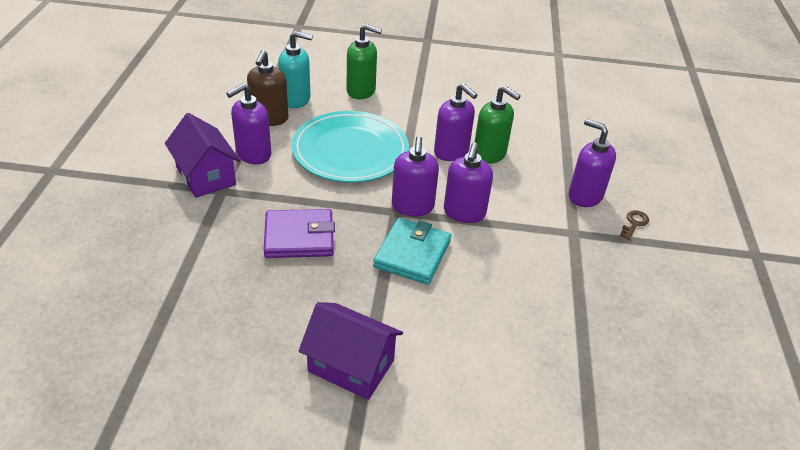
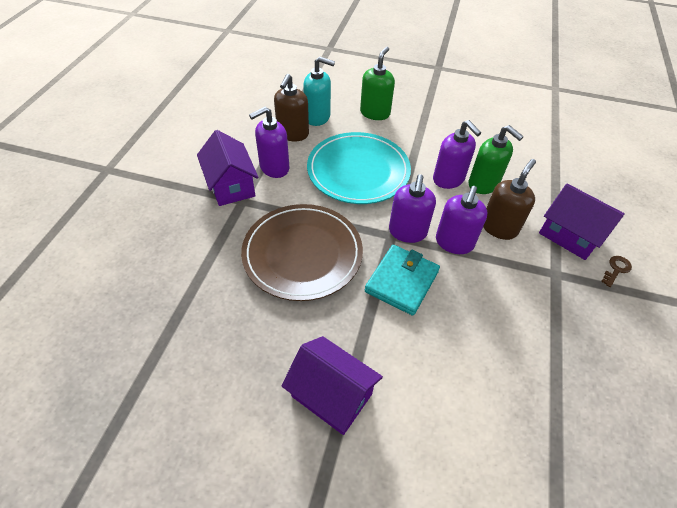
camera: 10 degrees right, 10 degrees up
(299, 237) = (302, 253): purple wallet -> brown plate
(361, 91) = (375, 113): green soap dispenser -> green soap dispenser turned 90 degrees counterclockwise
(510, 194) = (499, 227): none -> brown soap dispenser
(585, 196) = (569, 235): purple soap dispenser -> purple house

